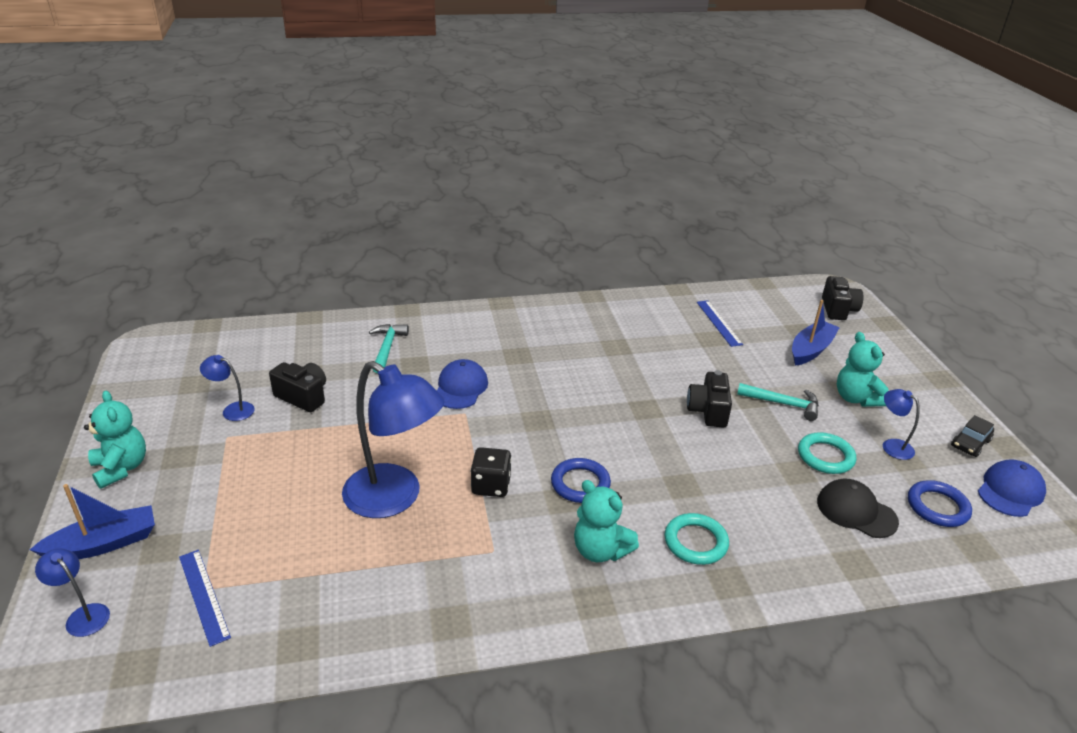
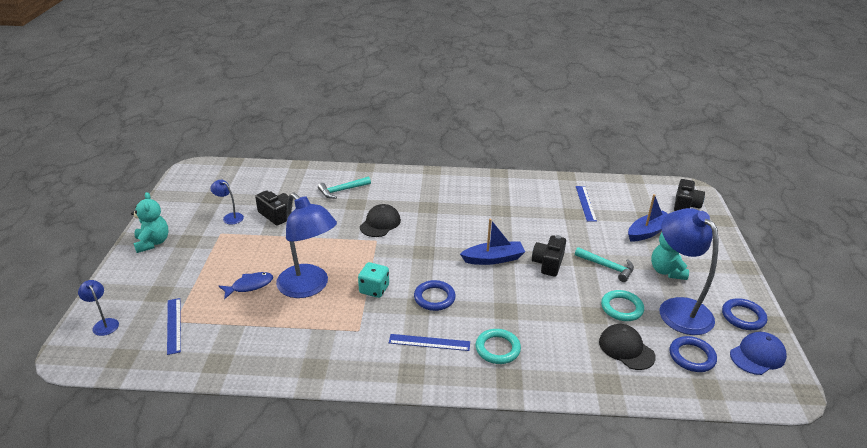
camera: 15 degrees right, 0 degrees up
(104, 544) = (128, 285): blue boat -> blue boat (493, 259)
(303, 511) = (249, 286): none -> blue fish
(387, 348) = (342, 190): turquoise hammer -> turquoise hammer turned 135 degrees counterclockwise
(460, 388) = (380, 223): blue cap -> black cap
(491, 485) = (374, 289): black dice -> turquoise dice
(600, 550) = (429, 342): turquoise teddy bear -> blue ruler
(892, 445) = (678, 308): blue lamp -> blue lamp, size x2.26
(970, 443) = (743, 317): black car -> blue ring

